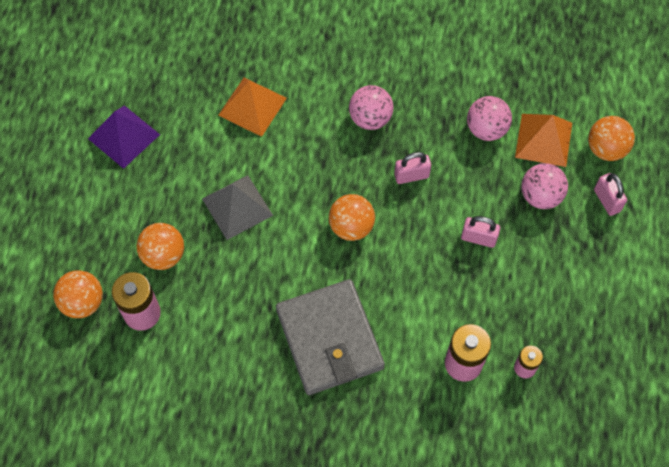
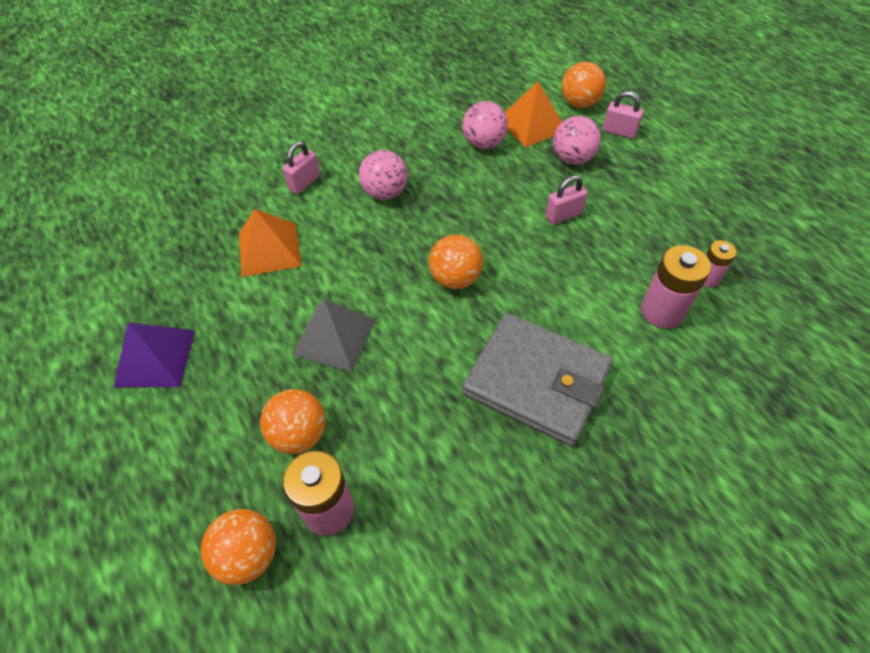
camera: 40 degrees left, 10 degrees down
(411, 176) = (463, 209): pink padlock -> pink padlock (304, 182)

